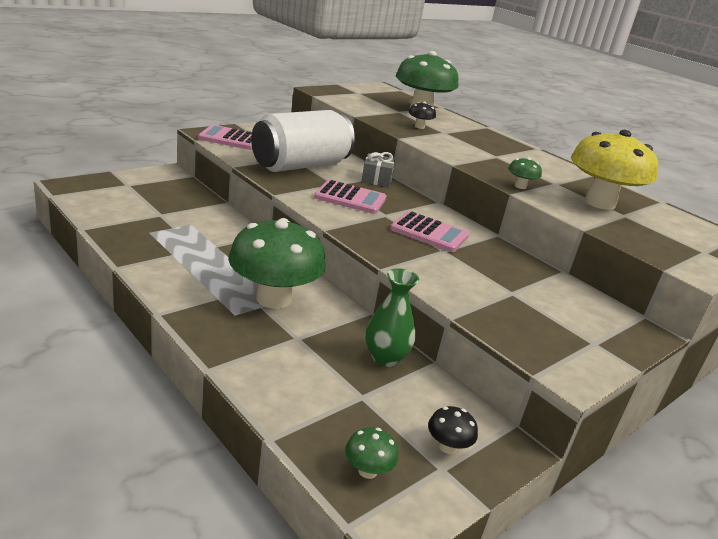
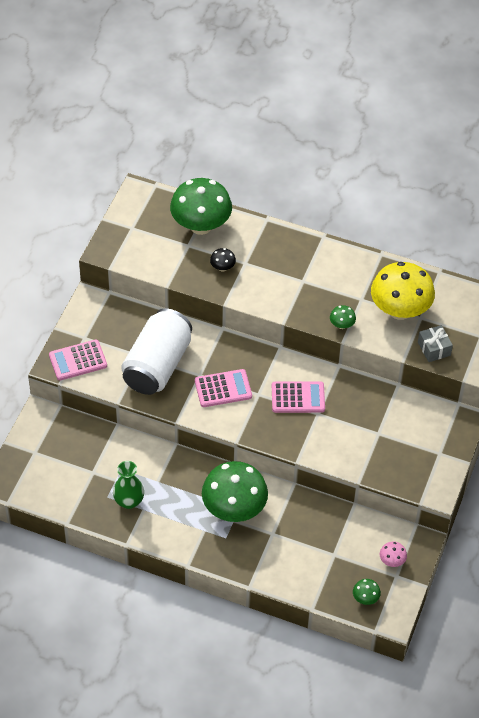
camera: 25 degrees left, 25 degrees up
(376, 179) = (219, 344): grey gift -> grey gift (434, 348)
(385, 358) = (327, 518): green vase -> green vase (129, 501)
(447, 447) = (392, 561): black mushroom -> pink mushroom

